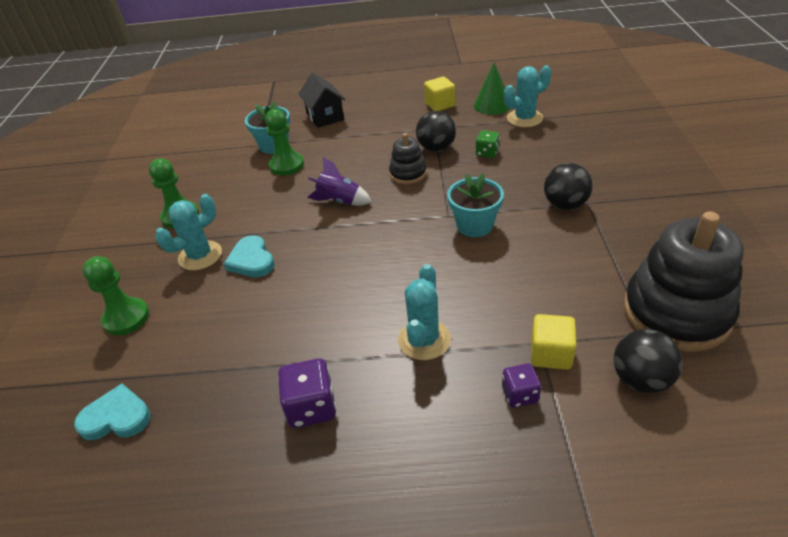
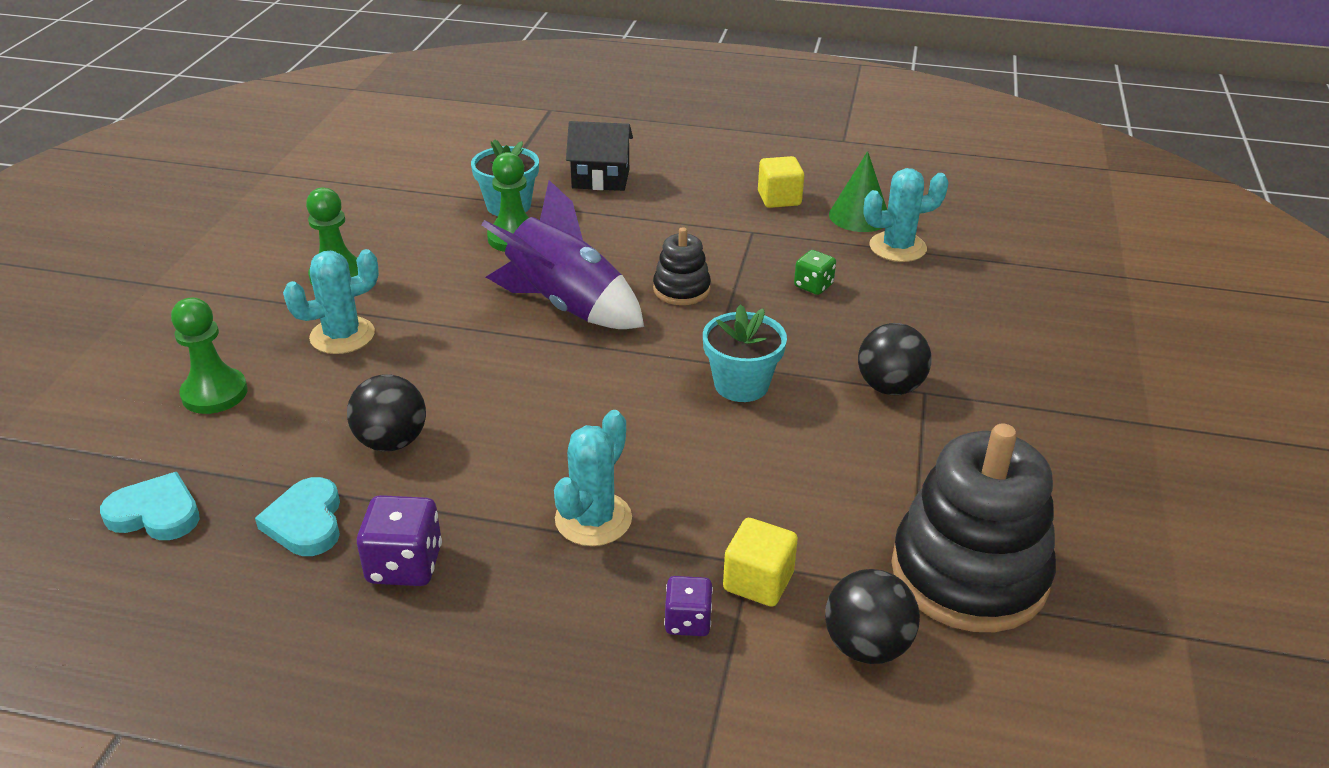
camera: 10 degrees right, 5 degrees down
(251, 260) = (408, 358): turquoise heart -> turquoise heart (306, 522)
(325, 116) = (600, 179): black house -> black house turned 75 degrees counterclockwise
(340, 201) = (565, 306): purple rocket -> purple rocket, size x1.78
(436, 148) = (741, 262): black ball -> black ball (391, 442)

